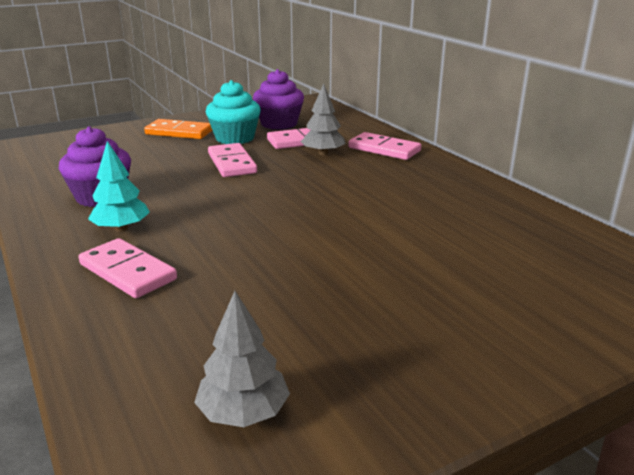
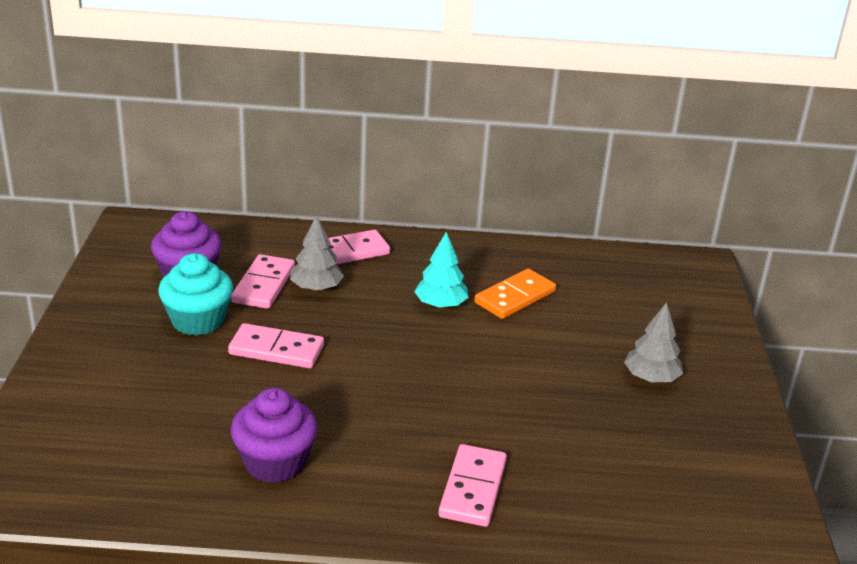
camera: 60 degrees left, 5 degrees up
(121, 228) = (374, 469): turquoise tree -> turquoise tree (440, 304)
(128, 272) = (472, 488): pink domino -> pink domino turned 60 degrees counterclockwise
(179, 132) = (122, 350): orange domino -> orange domino (515, 297)
(244, 412) = (709, 490): grey tree -> grey tree (651, 378)

